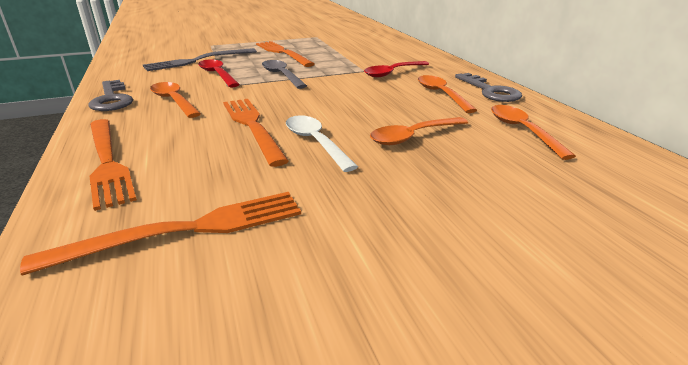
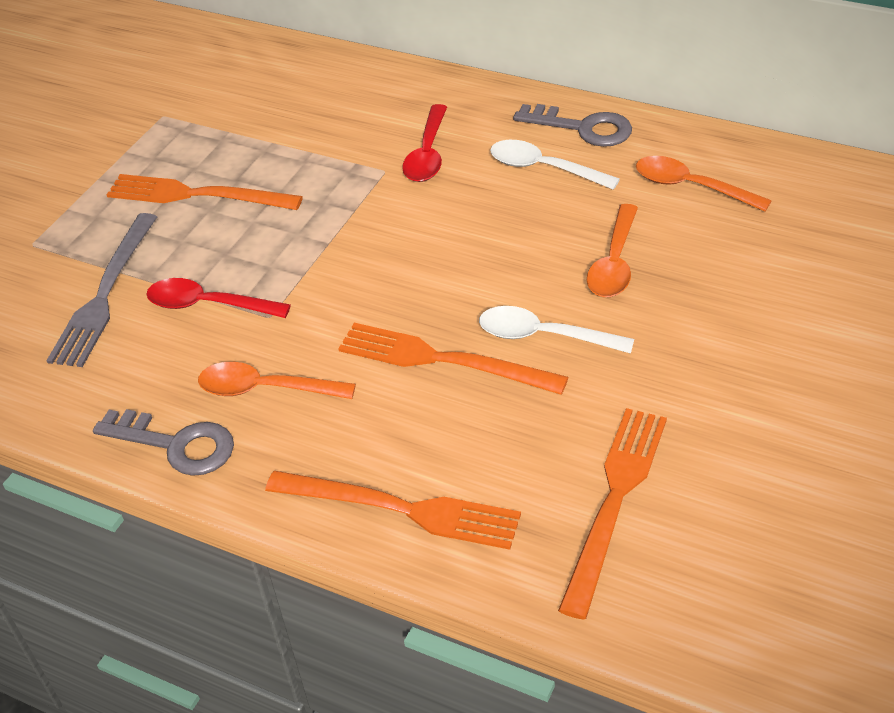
camera: 40 degrees left, 15 degrees up
(281, 75) = (299, 249): grey spoon -> none
(441, 94) = (543, 168): orange spoon -> white spoon

